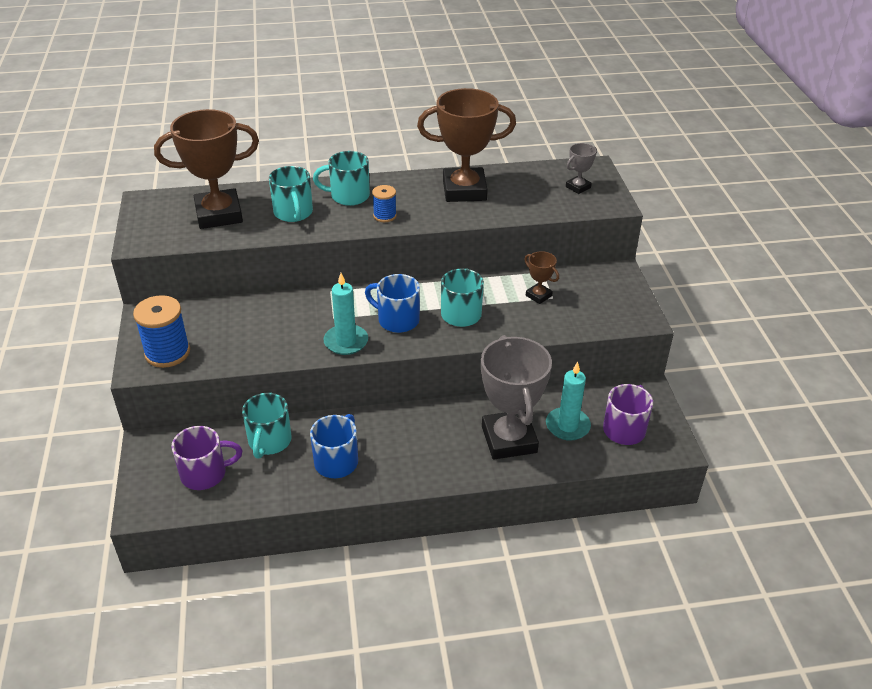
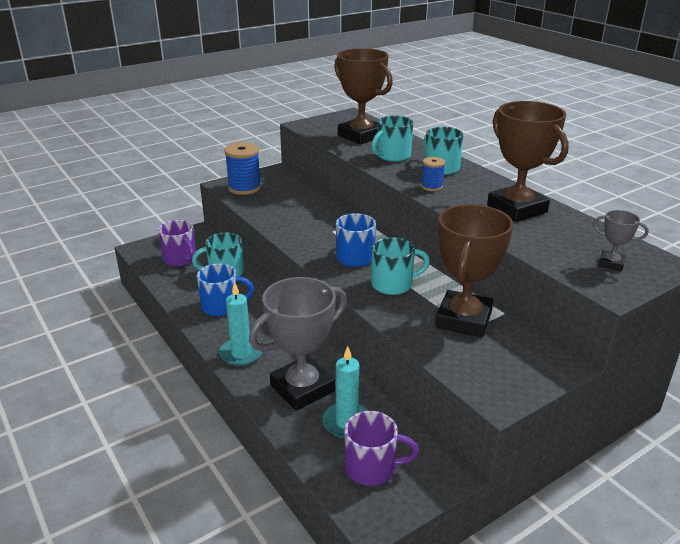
camera: 65 degrees right, 10 degrees down
(346, 342) = (308, 243): turquoise candle -> turquoise candle (241, 354)
(538, 296) = (463, 319): brown trophy -> brown trophy, size x2.22

